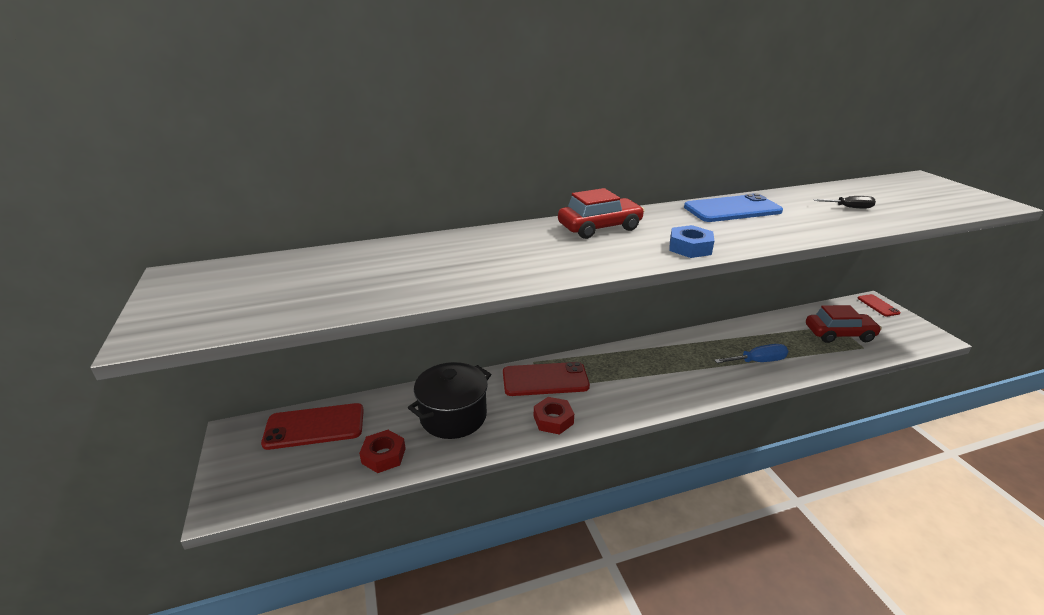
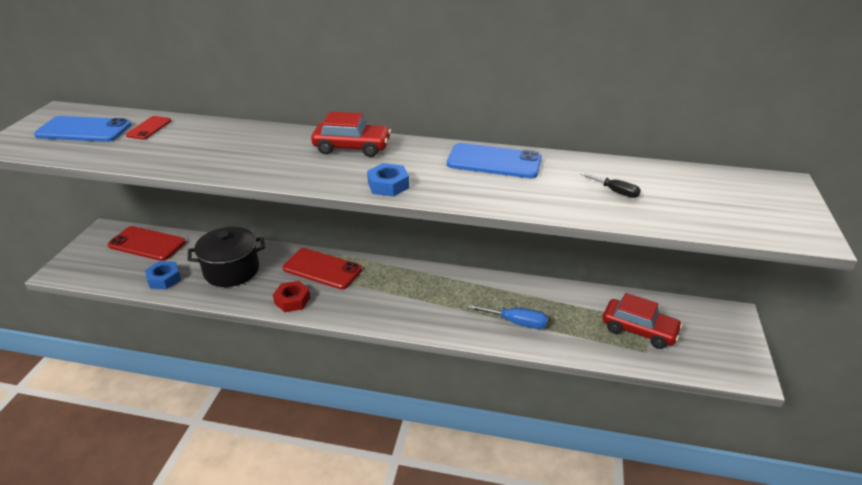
camera: 30 degrees right, 5 degrees up
(257, 286) = (84, 130): none -> blue phone
(383, 455) = (164, 279): red nut -> blue nut
(878, 305) = (732, 320): red phone -> red phone (149, 128)

